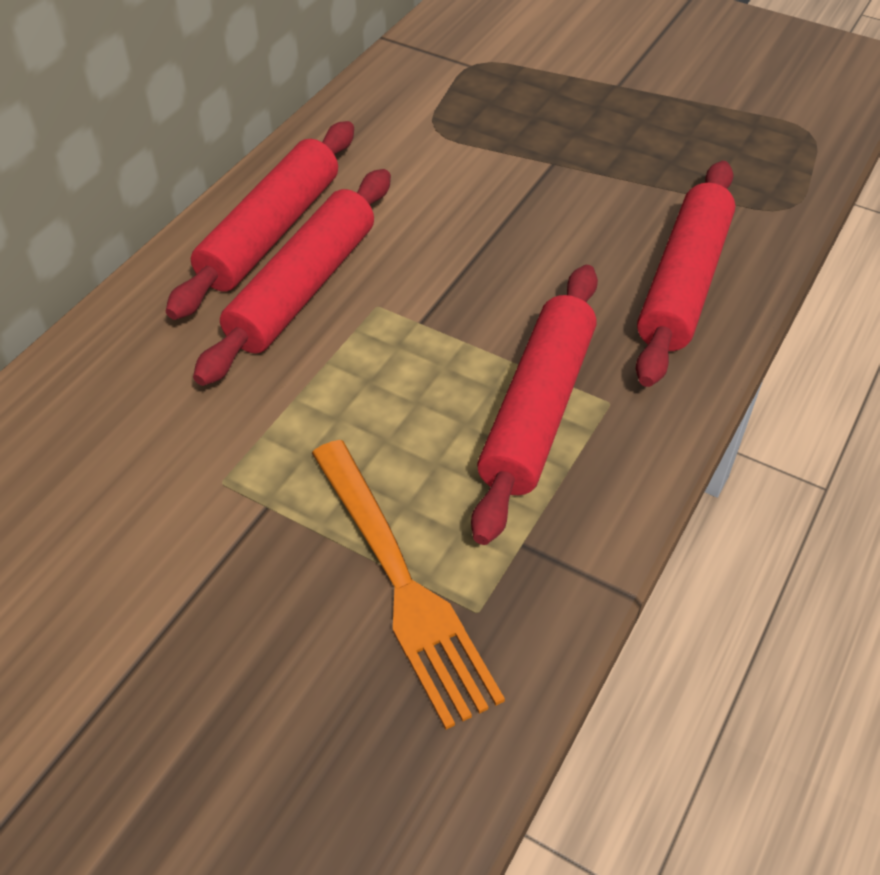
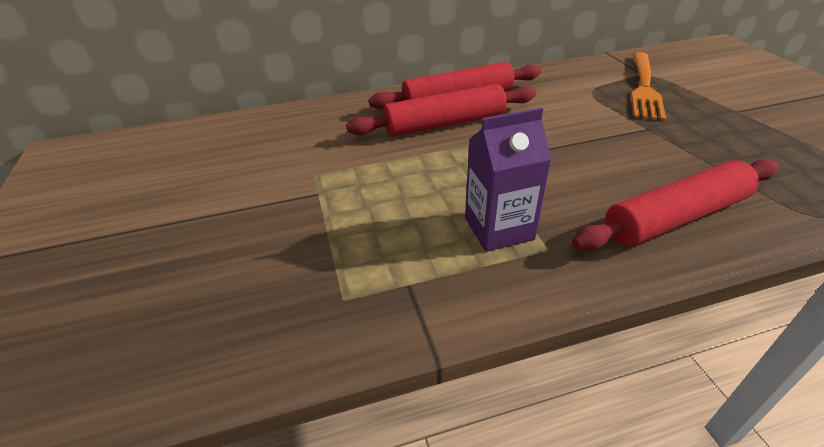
camera: 45 degrees right, 10 degrees down
(401, 583) = (327, 260): orange fork -> orange fork (644, 87)
(538, 410) = (499, 229): red rolling pin -> purple carton

